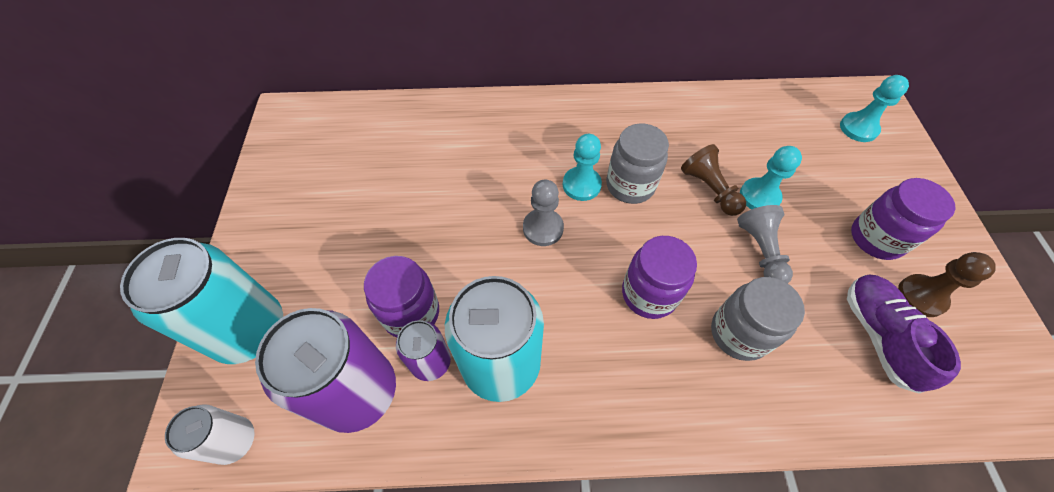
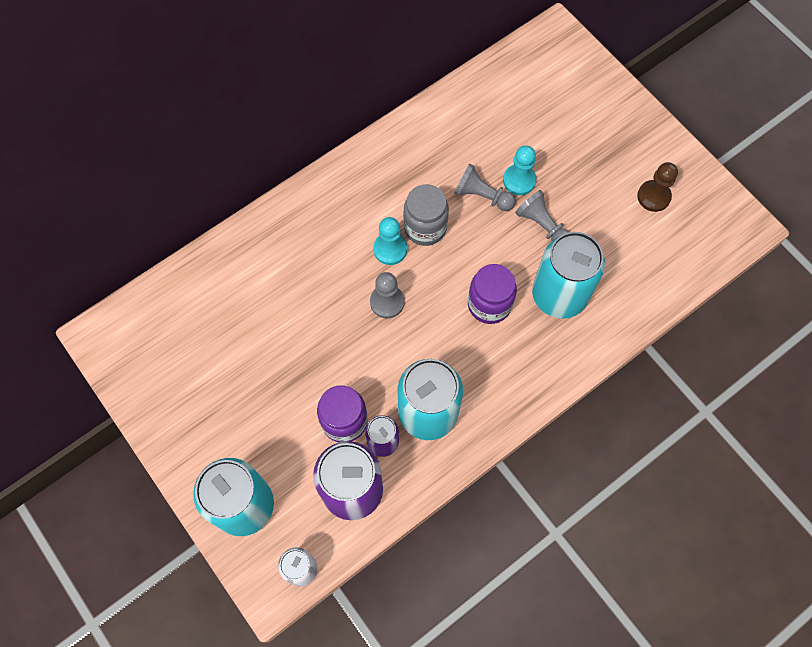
camera: 35 degrees left, 10 degrees up
(709, 189) = (482, 196): brown pawn -> grey pawn
(739, 333) = (559, 295): grey jar -> turquoise can
(858, 128) = (557, 74): turquoise pawn -> none
(876, 238) = (609, 168): purple jar -> none
(878, 335) = (640, 242): purple shoe -> none

